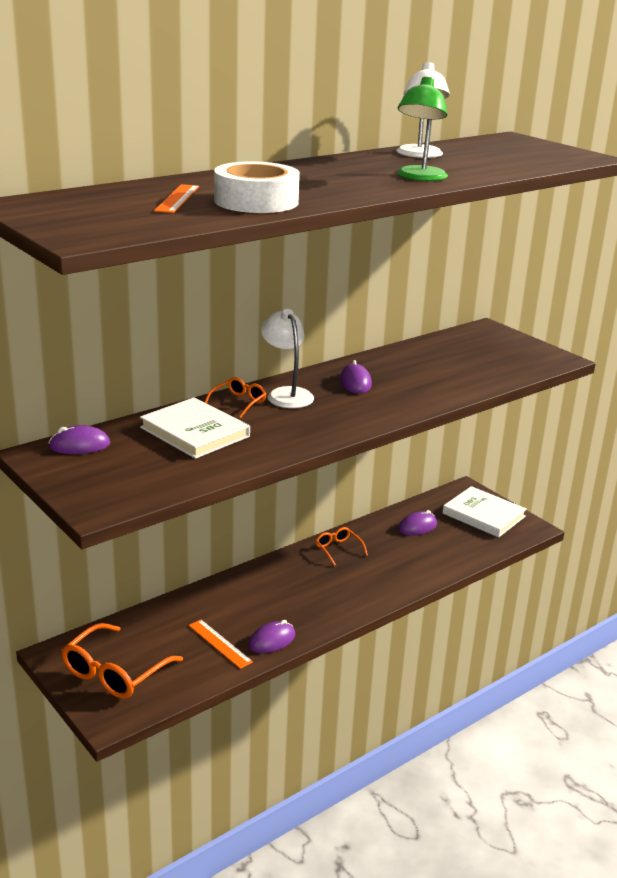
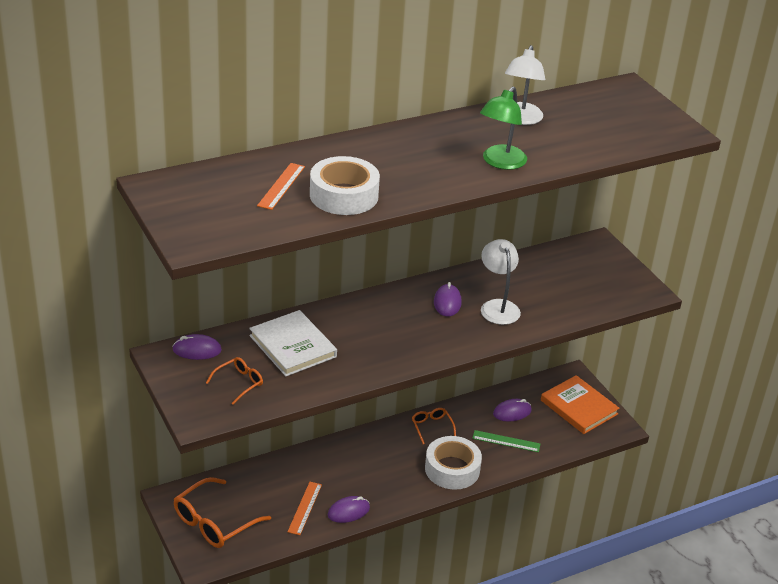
camera: 10 degrees right, 10 degrees up
(220, 643) = (305, 508): orange ruler -> orange ruler turned 45 degrees clockwise
(239, 402) = (338, 316): orange glasses -> orange glasses (239, 383)
(286, 394) = (382, 310): white lamp -> white lamp (498, 306)
(374, 585) = (452, 469): none -> white tape
(421, 553) = (506, 441): none -> green ruler
(483, 515) = (579, 407): white book -> orange book

